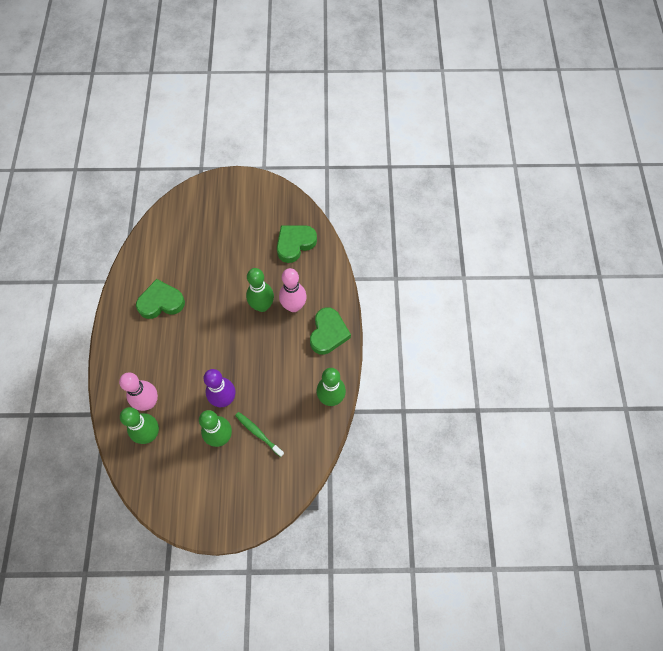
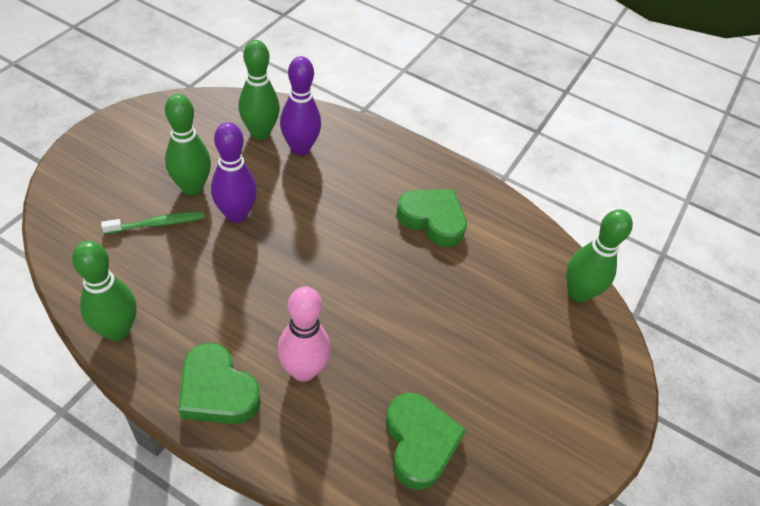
camera: 115 degrees right, 15 degrees down
(148, 402) = (300, 148): pink bowling pin -> purple bowling pin
(161, 302) = (432, 219): green heart -> green heart turned 75 degrees counterclockwise
(262, 306) = (337, 329): green bowling pin -> green bowling pin (578, 293)

